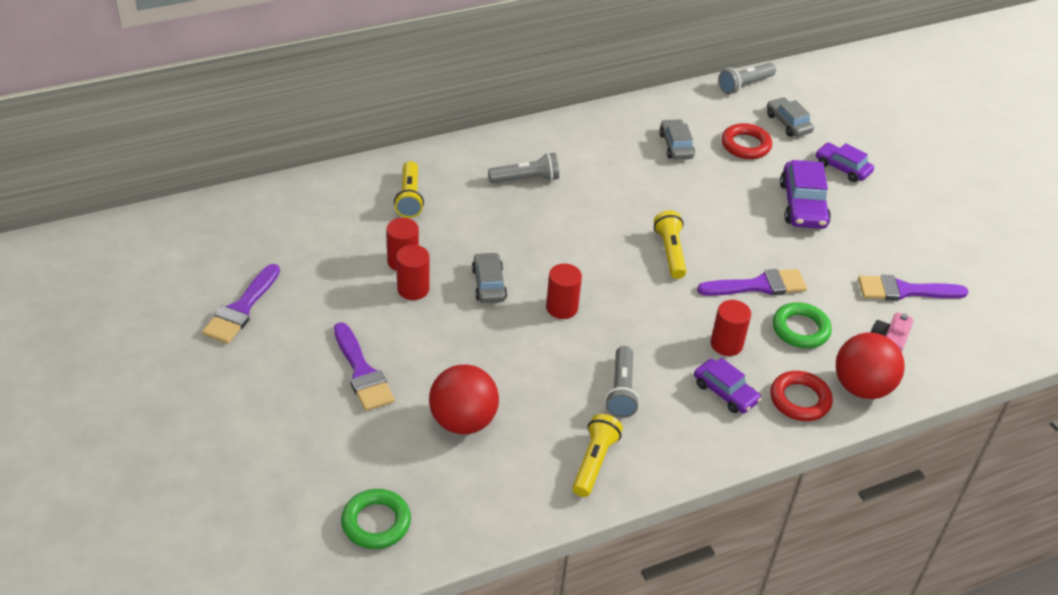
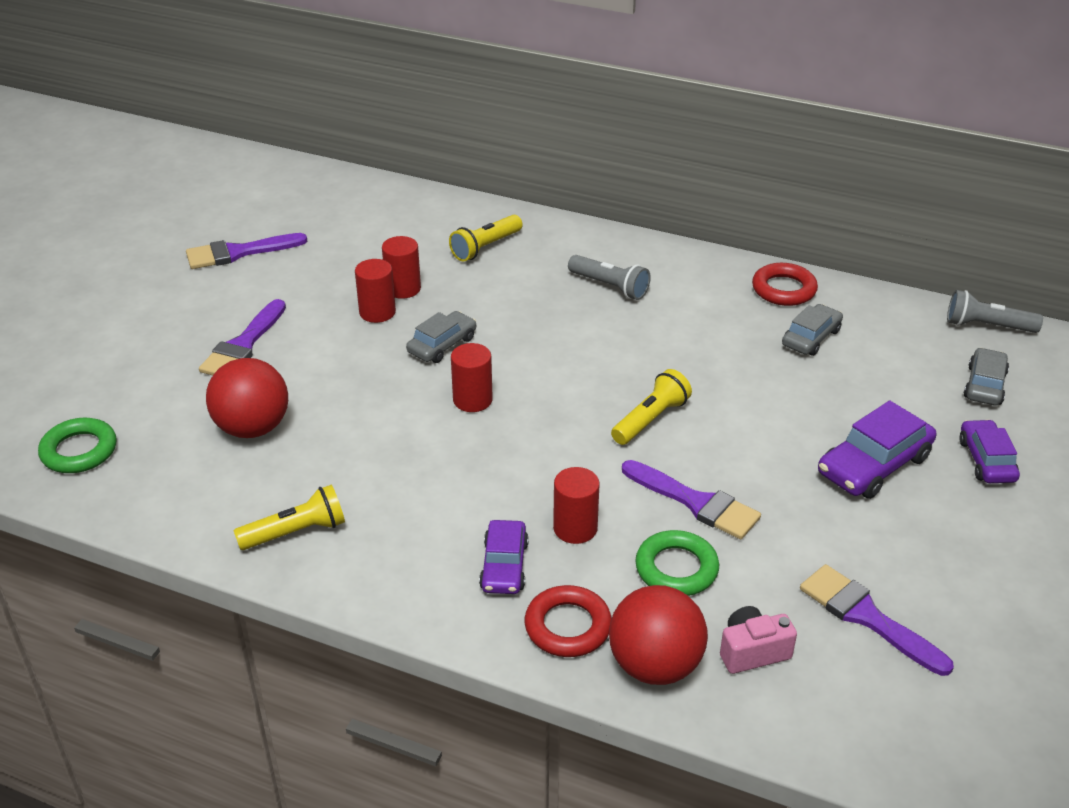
camera: 50 degrees right, 5 degrees down
(621, 390) = (413, 496): grey flashlight -> none
(745, 145) = (895, 377): red ring -> red ring (784, 289)

